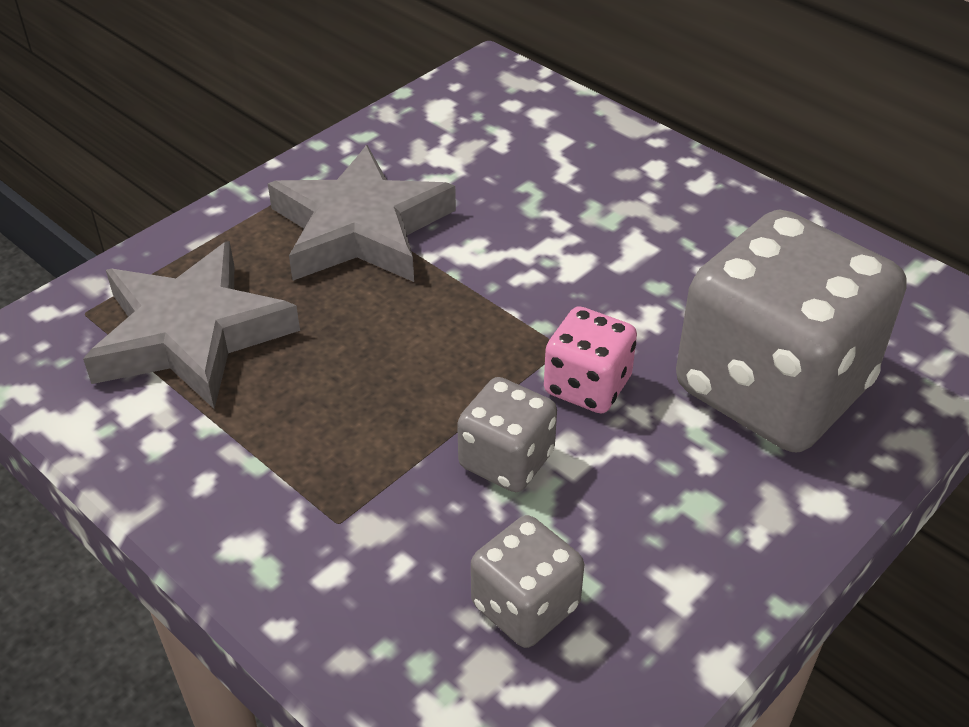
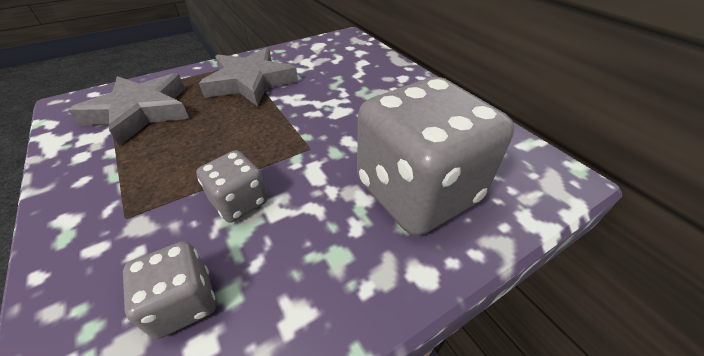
camera: 15 degrees right, 0 degrees up
(587, 386) = (310, 170): pink dice -> none

